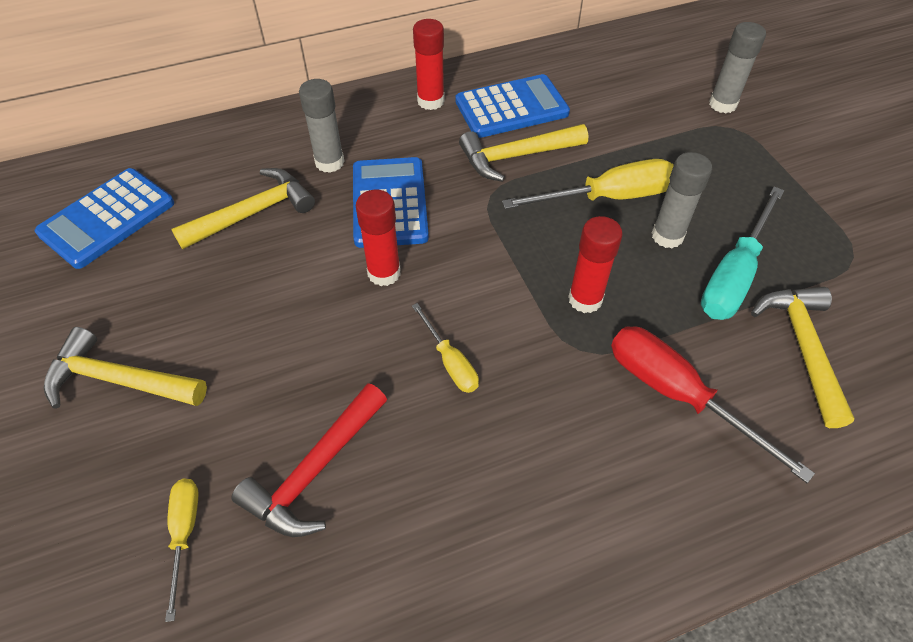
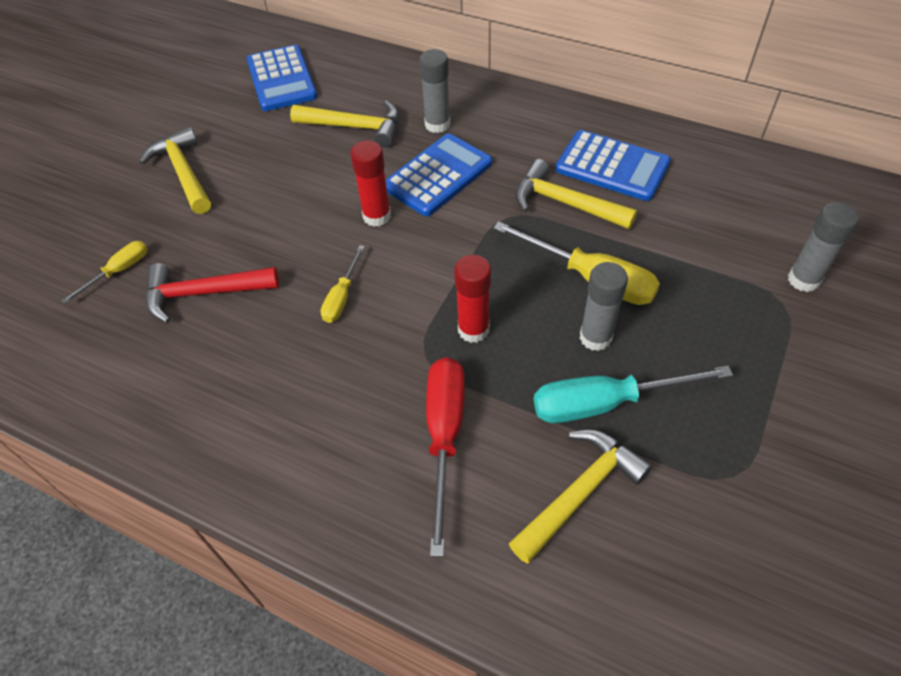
camera: 50 degrees right, 0 degrees up
(107, 218) = (281, 79): blue calculator -> blue calculator turned 105 degrees counterclockwise
(430, 101) = (559, 125): red glue stick -> none

